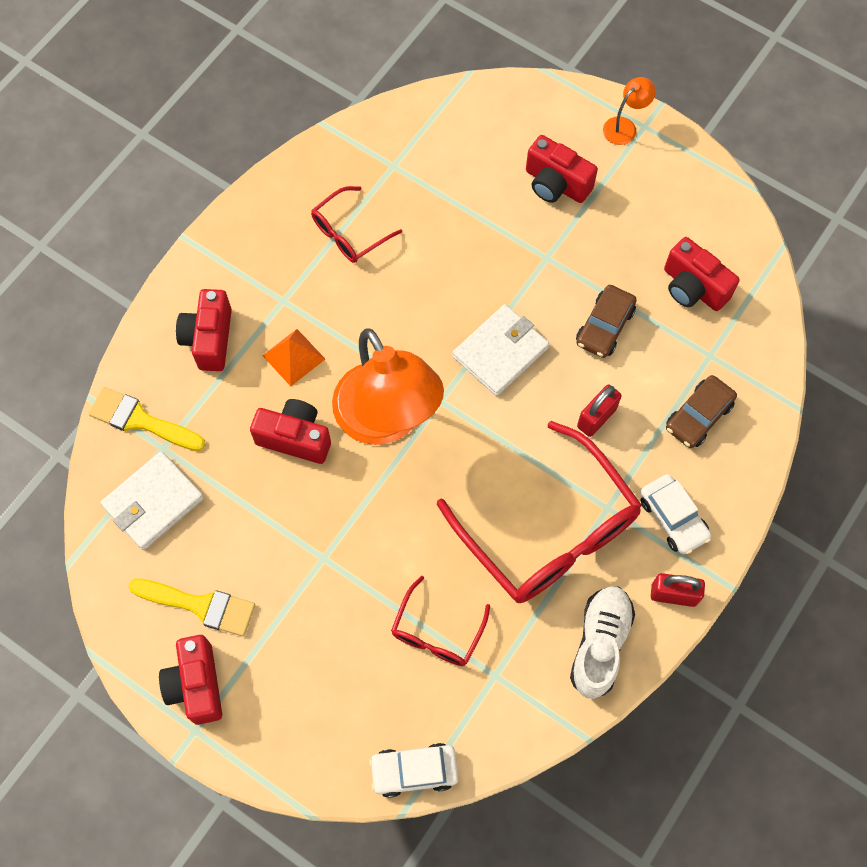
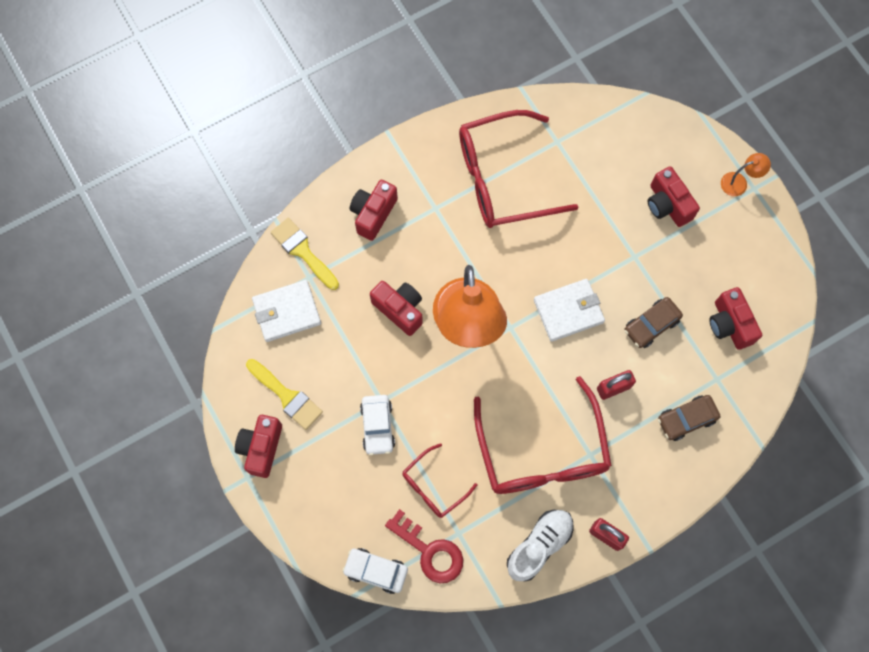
camera: 25 degrees right, 5 degrees up
(294, 357) = (424, 252): orange pyramid -> none
(350, 232) = (504, 178): red glasses -> red glasses, size x2.00
(470, 714) = (429, 551): none -> red key
(673, 518) = (632, 482): white car -> white car (377, 426)

